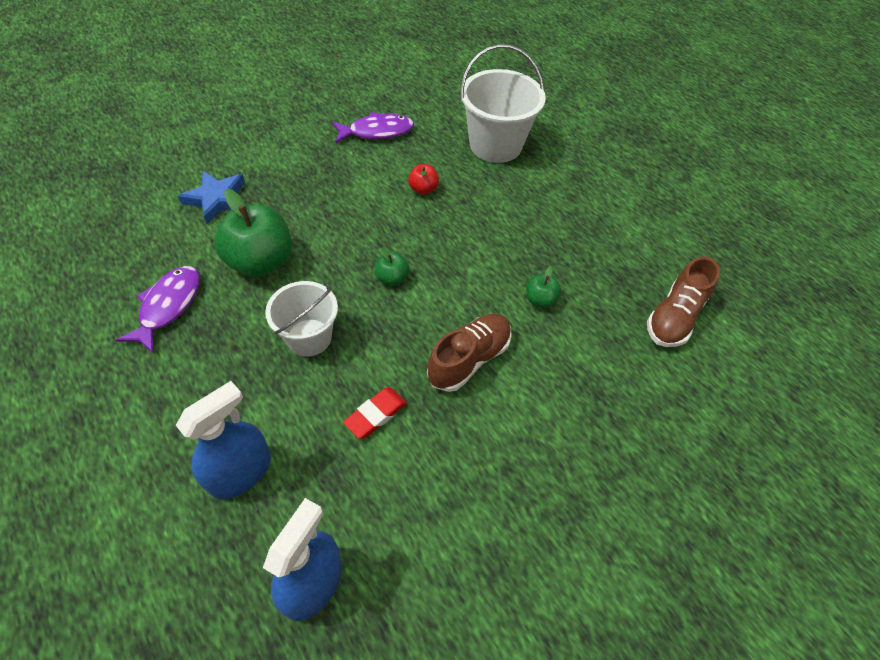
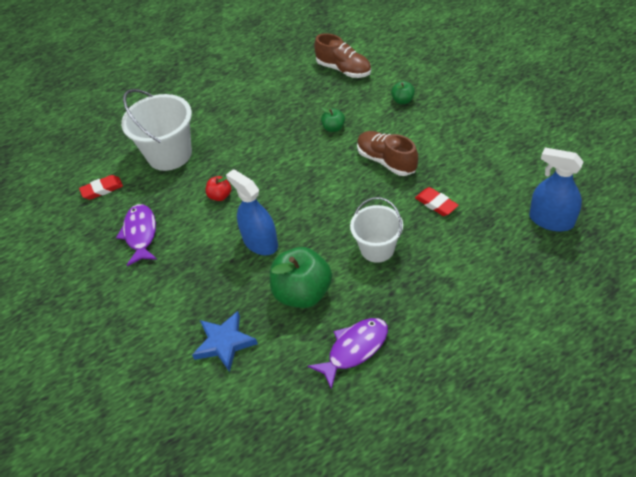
camera: 80 degrees left, 5 degrees down
(168, 306) = (354, 349): purple fish -> purple fish turned 120 degrees clockwise
(240, 472) = (491, 269): blue spray bottle -> blue spray bottle (260, 242)
(392, 278) = (317, 207): green apple -> green apple (403, 100)
(445, 100) = (102, 189): none -> red eraser

